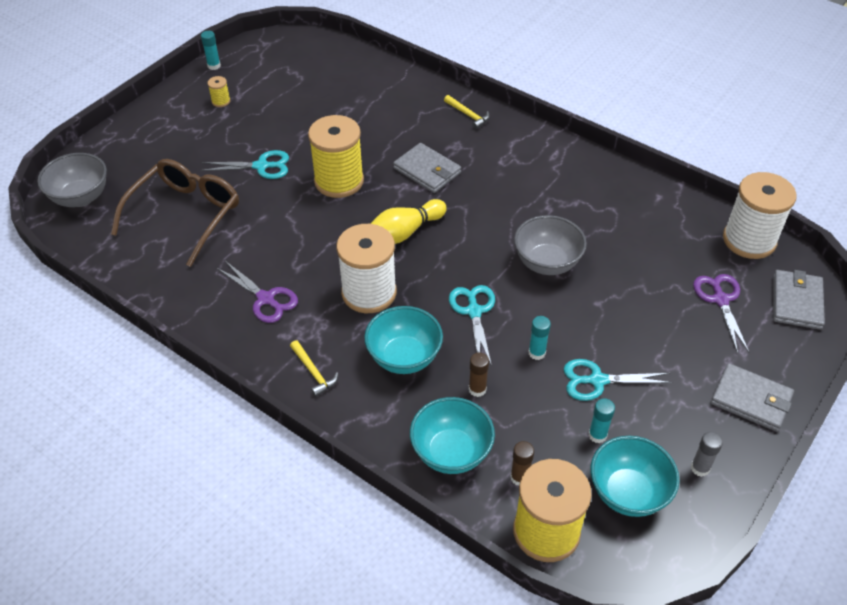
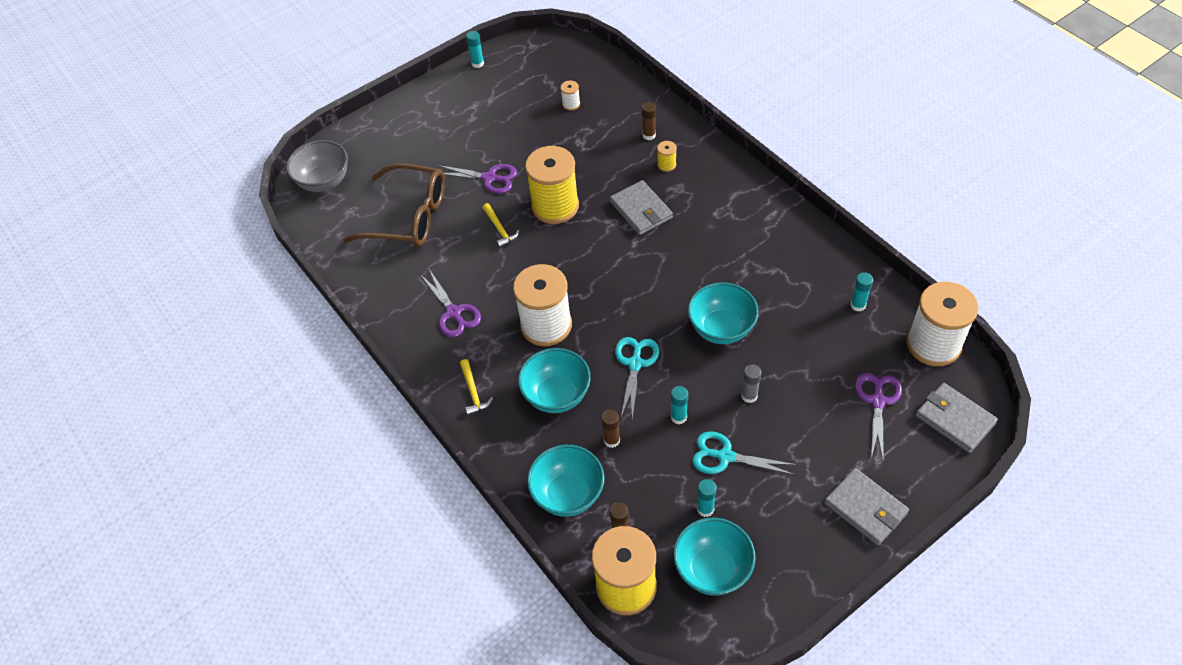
camera: 20 degrees right, 5 degrees up
(185, 216) = (407, 216): brown glasses -> brown glasses turned 60 degrees clockwise
(221, 101) = (473, 103): yellow spool -> yellow spool (666, 165)
(261, 166) = (489, 178): turquoise scissors -> purple scissors
(322, 88) = (571, 104): none -> white spool
(404, 232) = (598, 271): yellow bowling pin -> none
(410, 104) = (649, 135): none -> brown glue stick
(468, 115) = (701, 156): yellow hammer -> yellow hammer (500, 229)
(547, 263) = (721, 328): grey bowl -> turquoise bowl
(666, 219) = (858, 305): none -> turquoise glue stick
(700, 468) = (789, 562): grey glue stick -> grey glue stick (749, 396)
(796, 302) = (954, 419): grey wallet -> grey wallet turned 75 degrees counterclockwise

